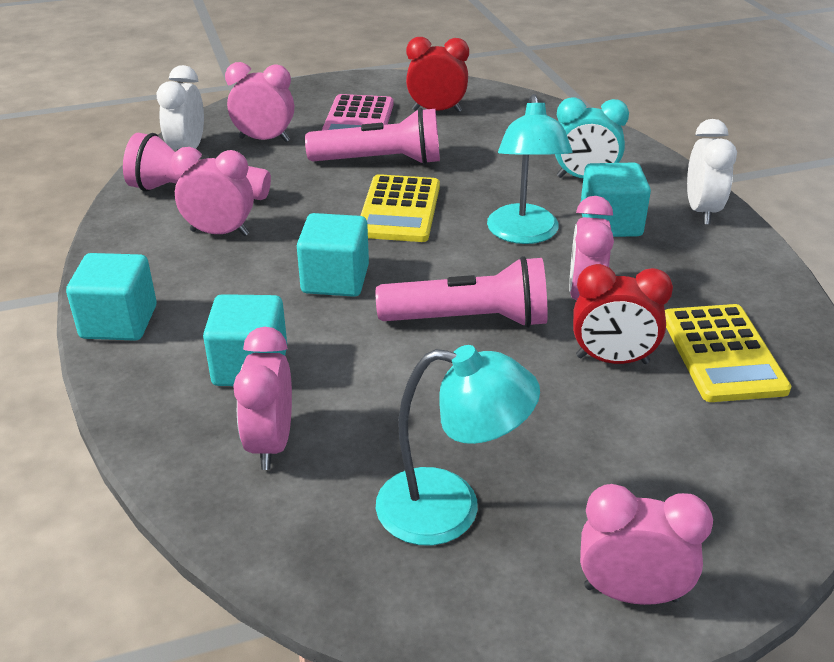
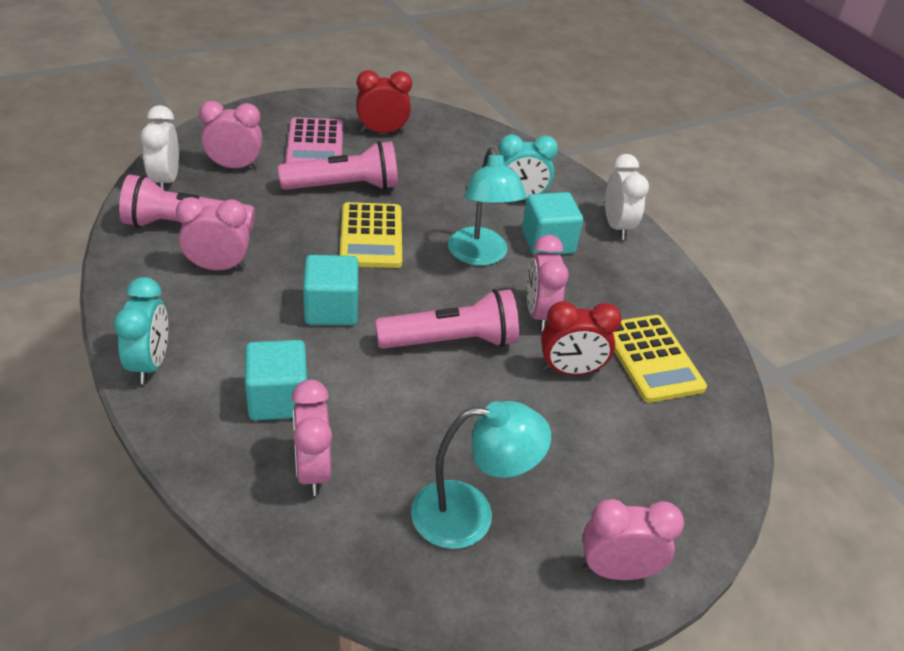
camera: 15 degrees left, 5 degrees up
(119, 322) = (150, 364): turquoise cube -> turquoise clock

